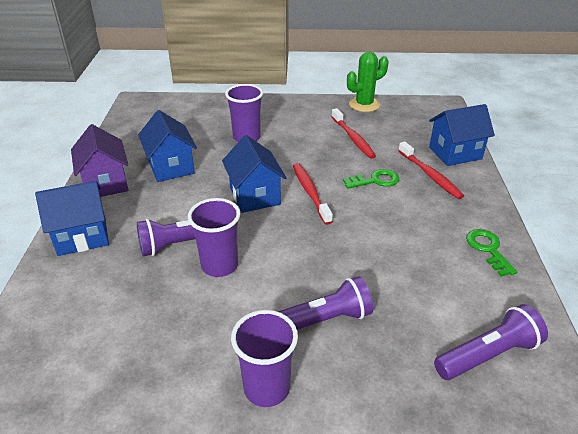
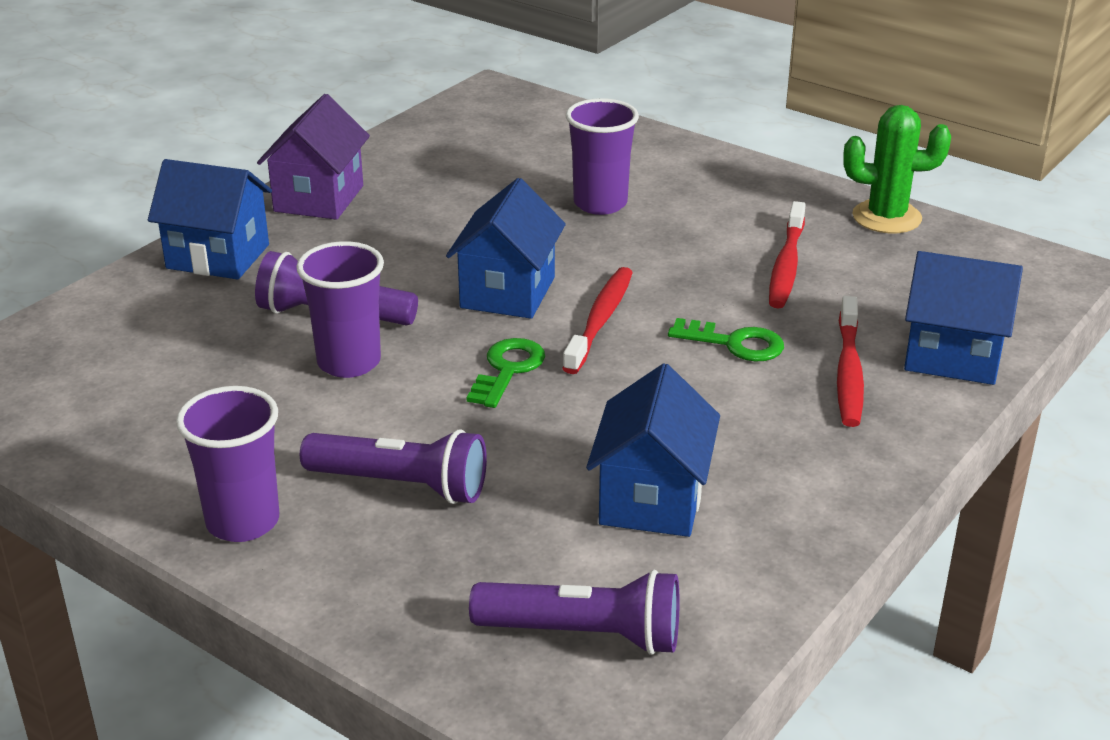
camera: 35 degrees right, 5 degrees down
(171, 167) = (433, 207): blue house -> blue house (652, 499)
(488, 249) = (790, 515): green key -> green key (508, 370)

